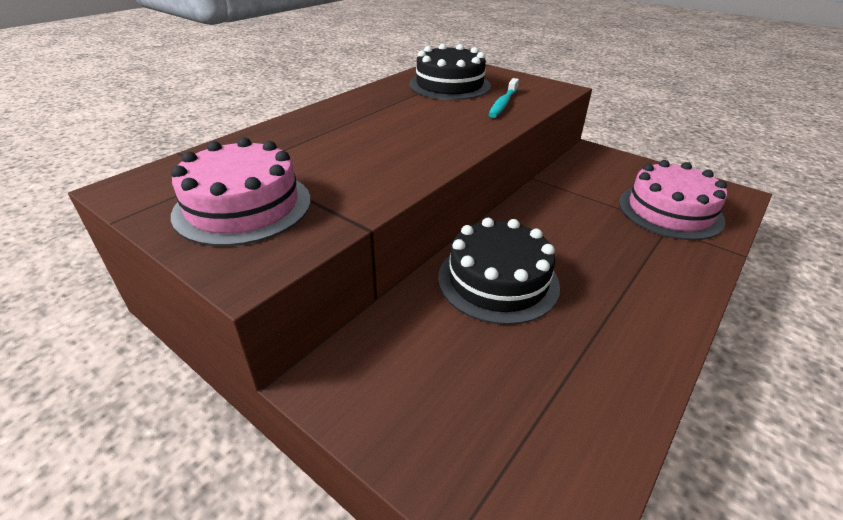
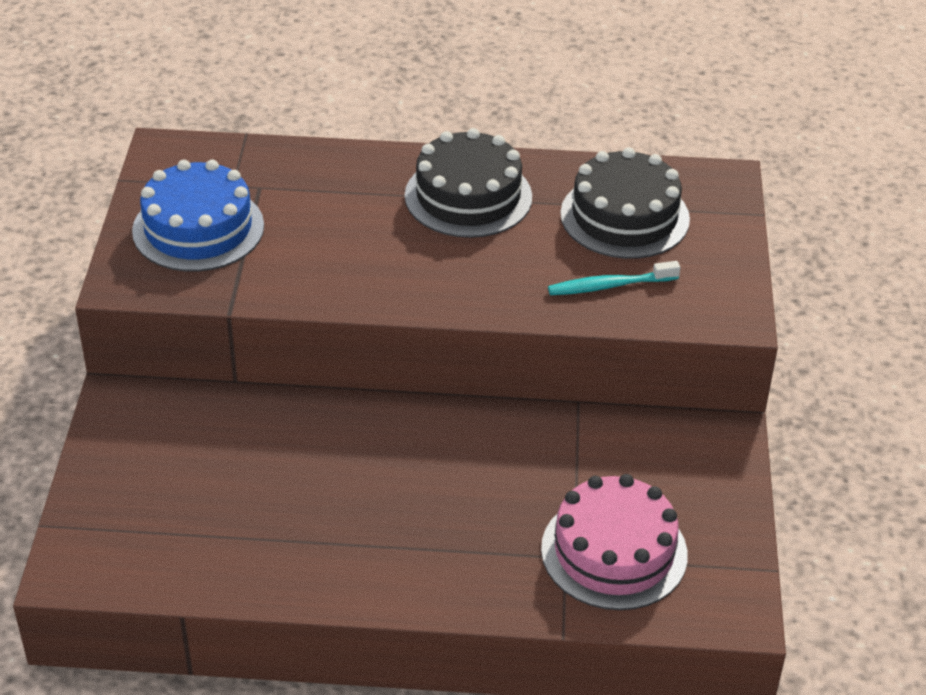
camera: 55 degrees right, 5 degrees up
(243, 206) = (198, 228): pink cake -> blue cake
(498, 280) = (330, 449): black cake -> black cake (468, 196)

